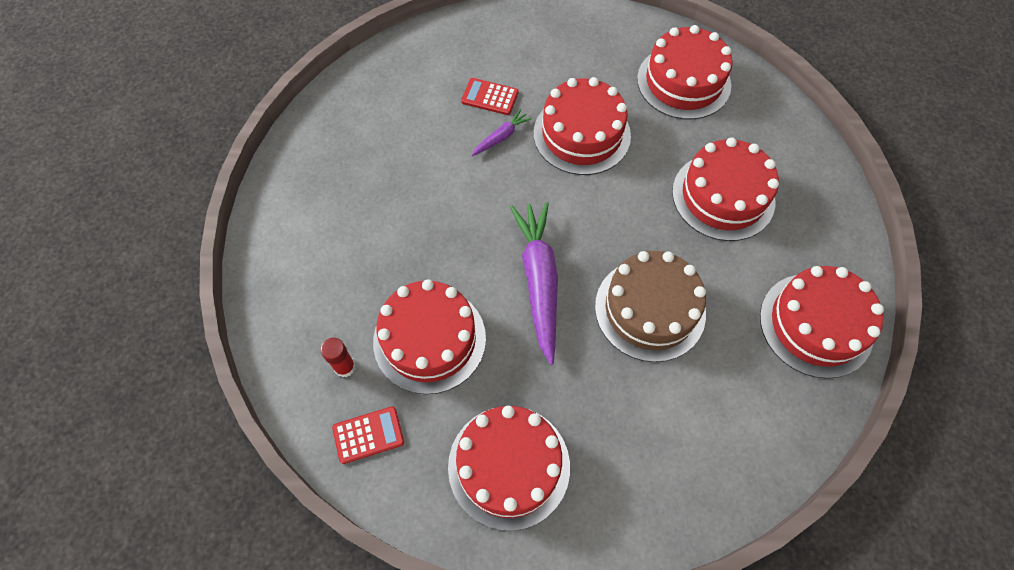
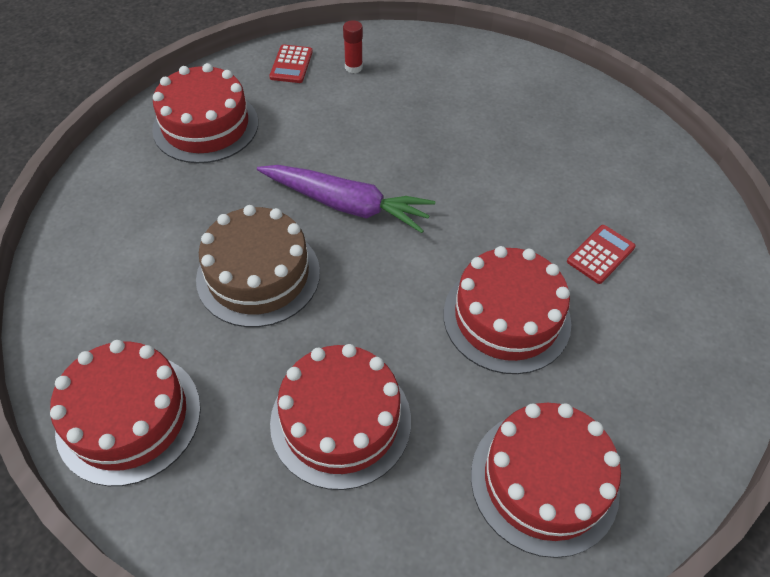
camera: 115 degrees right, 10 degrees down
(429, 339) = (342, 117): red cake -> none
(501, 137) = (537, 242): purple carrot -> none

